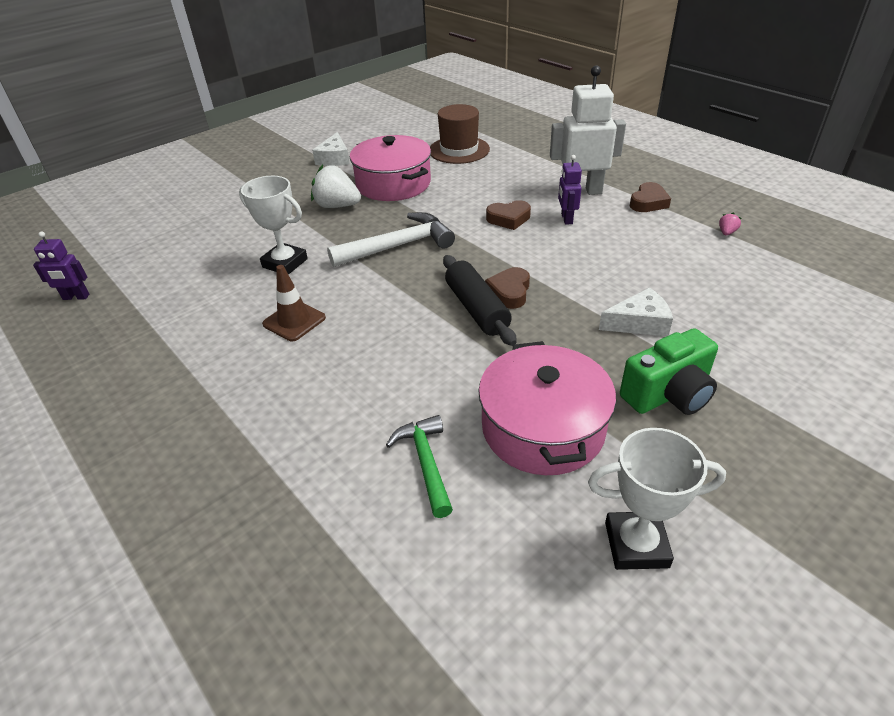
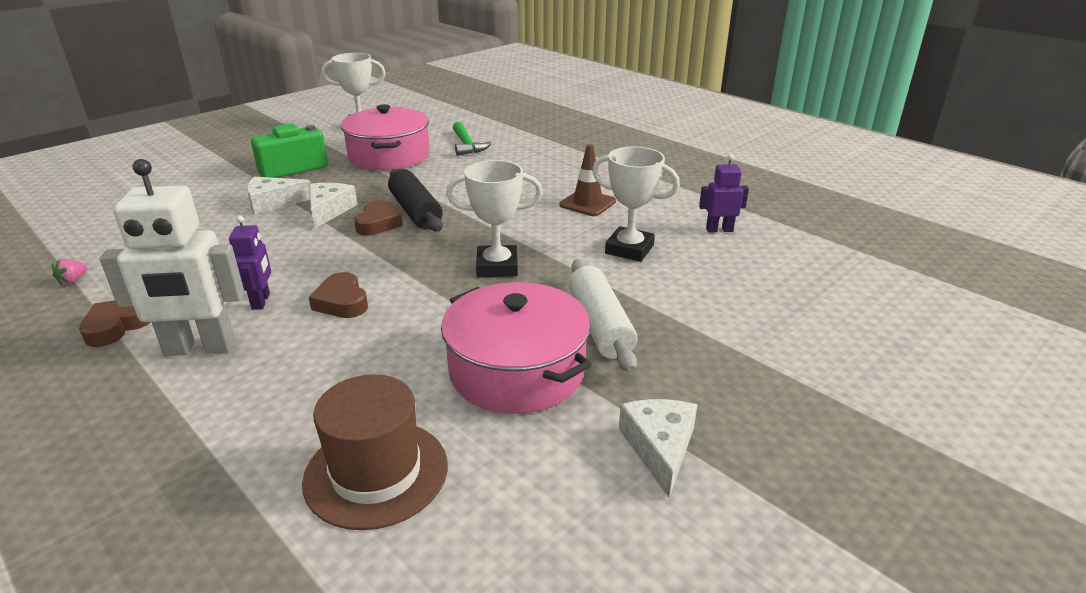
camera: 175 degrees right, 10 degrees down
(76, 297) = (830, 220): purple robot -> purple robot (719, 230)
(337, 206) = (600, 326): white strawberry -> white rolling pin
(398, 246) = (497, 267): white hammer -> white trophy
(509, 219) = (342, 302): brown heart -> brown heart turned 105 degrees counterclockwise
(569, 310) = (329, 210): none -> white cheese

